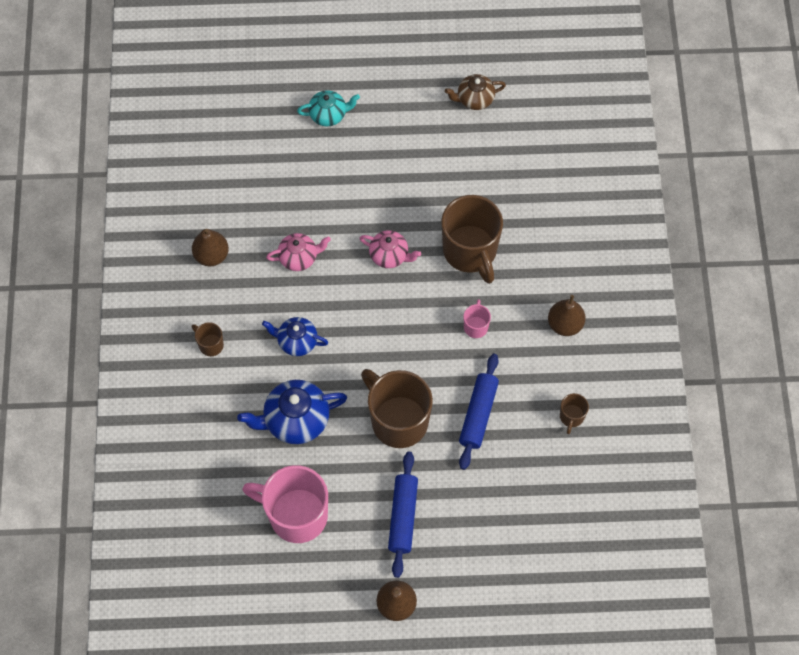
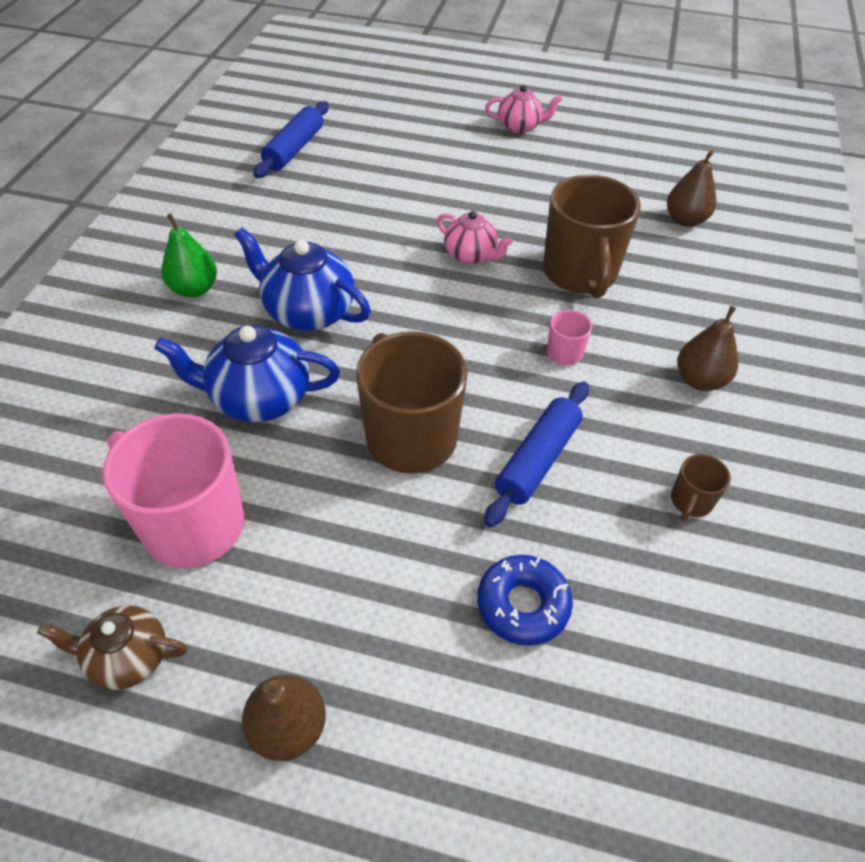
camera: 15 degrees right, 15 degrees down
(210, 344) = (194, 289): brown mug -> green pear
(211, 255) = (249, 209): brown pear -> brown pear (685, 220)
(296, 341) = (308, 312): blue teapot -> blue teapot, size x1.60
(299, 258) = (354, 233): pink teapot -> pink teapot (520, 126)
(329, 115) = (448, 128): turquoise teapot -> none
(403, 516) = (362, 575): blue rolling pin -> blue rolling pin (294, 149)
(474, 99) = (623, 148): brown teapot -> brown teapot (127, 658)
(492, 507) = (523, 605): none -> blue donut

